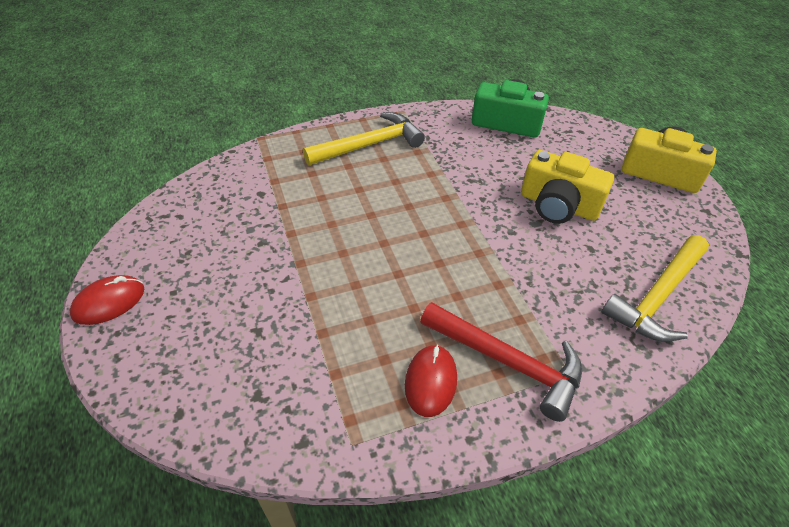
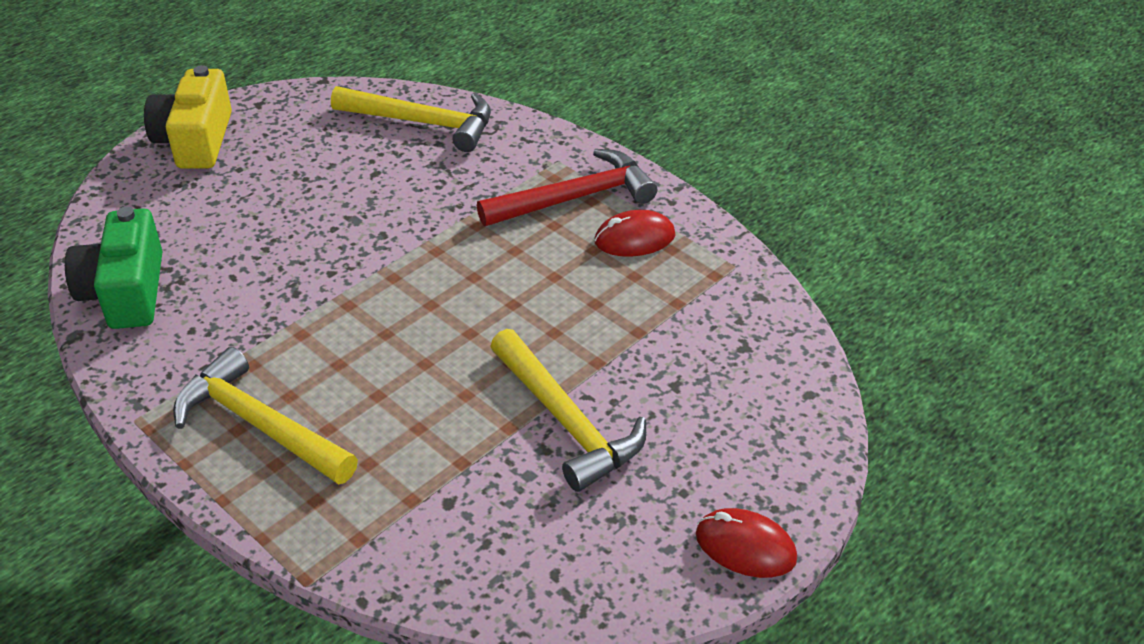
camera: 115 degrees left, 5 degrees down
(274, 260) = (566, 421): none -> yellow hammer
(507, 362) = (574, 198): red hammer -> red hammer turned 60 degrees clockwise
(558, 205) = (310, 208): yellow camera -> none

